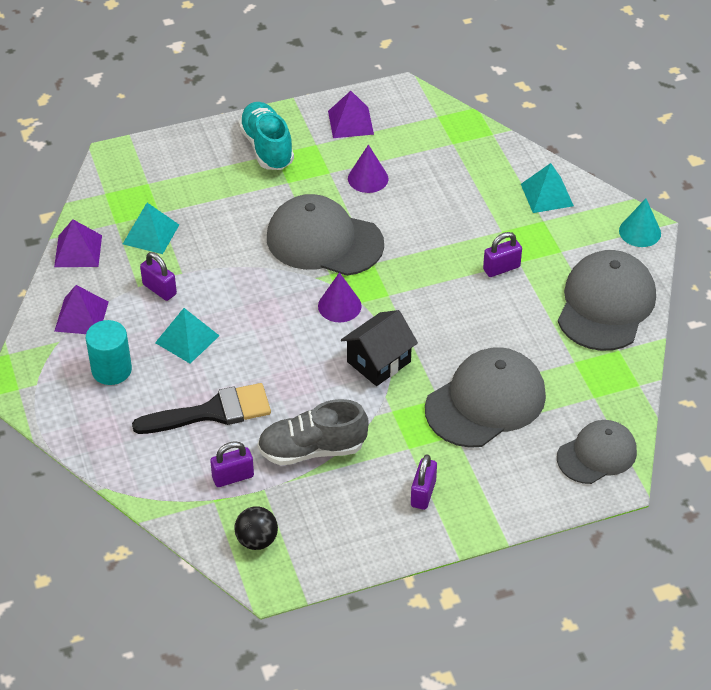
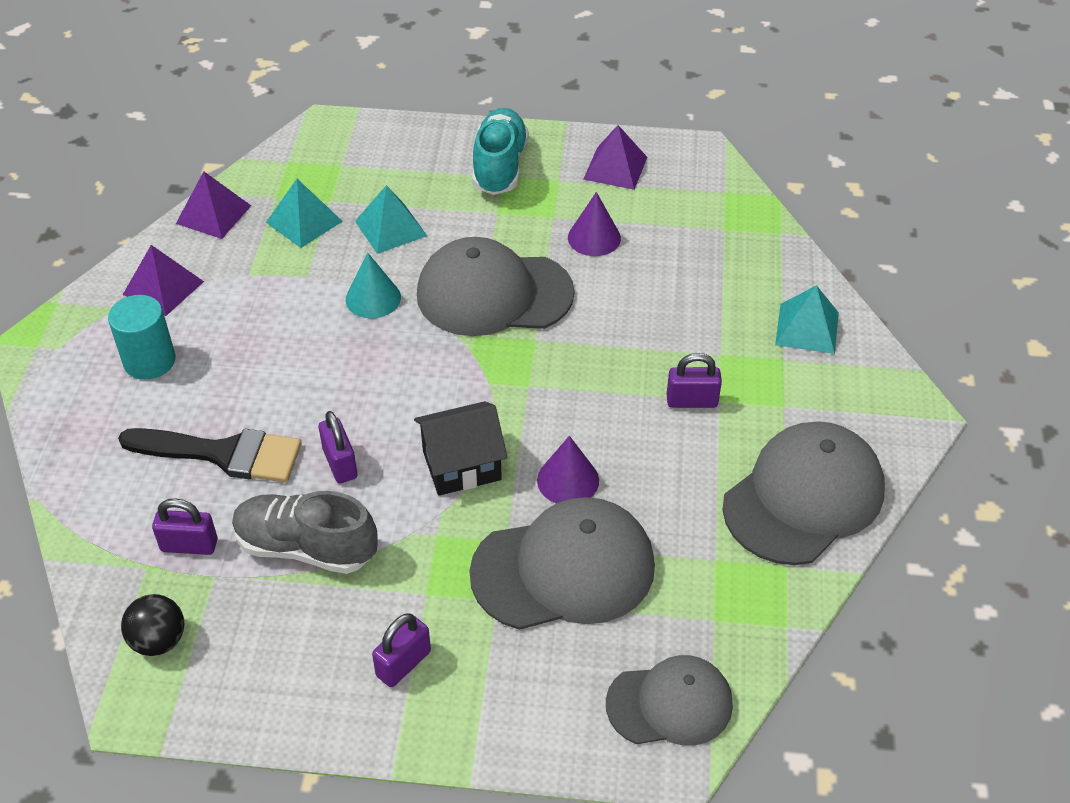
camera: 25 degrees right, 0 degrees up
(159, 289) = (269, 286): purple padlock -> purple padlock (340, 463)
(187, 339) = (258, 355): turquoise pyramid -> turquoise pyramid (390, 228)
(324, 241) = (494, 294): grey cap -> grey cap turned 45 degrees counterclockwise
(339, 306) = (460, 378): purple cone -> purple cone (568, 480)
(640, 232) = (906, 416): turquoise cone -> turquoise cone (373, 298)

